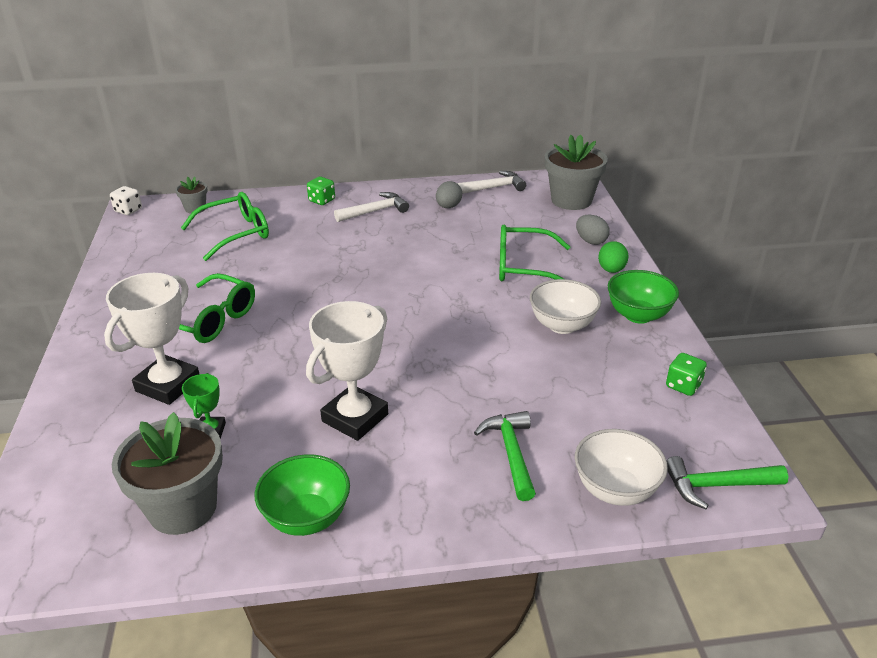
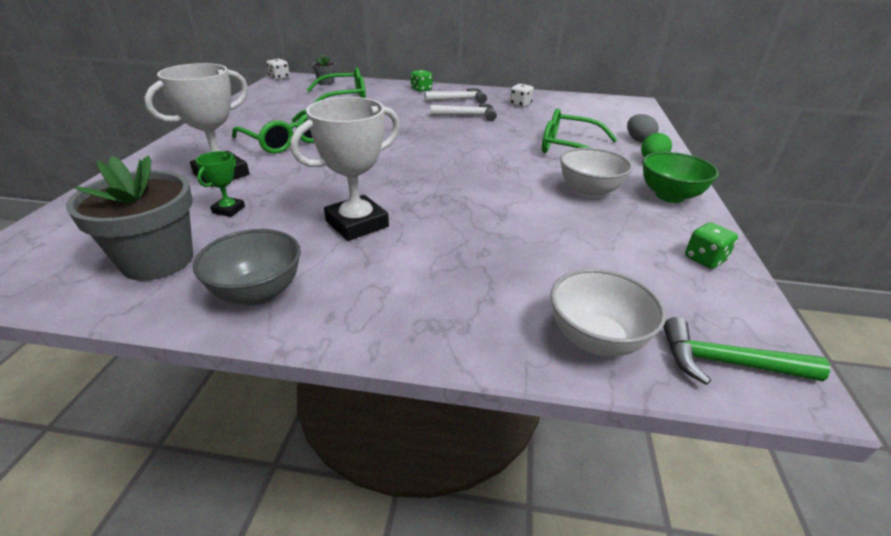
camera: 15 degrees right, 0 degrees up
(307, 518) = (258, 292): green bowl -> grey bowl
(448, 207) = (520, 105): grey egg -> white dice
(493, 188) = (563, 99): white hammer -> white hammer (467, 116)
(511, 453) = (492, 281): green hammer -> none
(571, 200) = (629, 114): grey flower pot -> none

